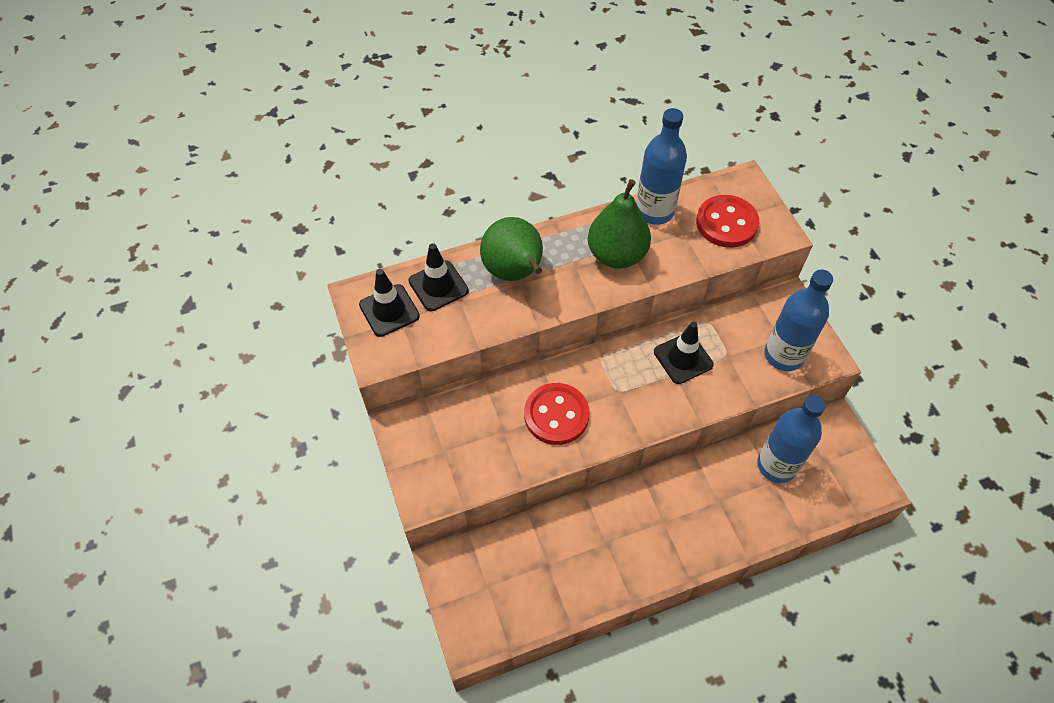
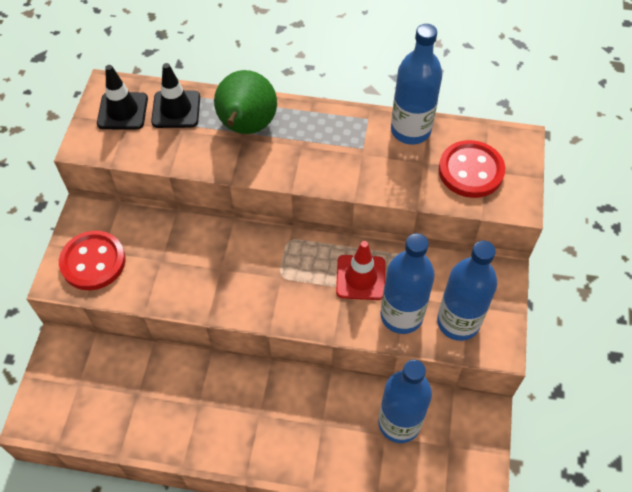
camera: 30 degrees right, 0 degrees up
(556, 415) = (214, 269): red button -> red button (93, 262)
(616, 255) = (346, 153): green pear -> none
(683, 358) = (360, 277): black traffic cone -> red traffic cone
(737, 373) = (401, 315): none -> blue bottle

